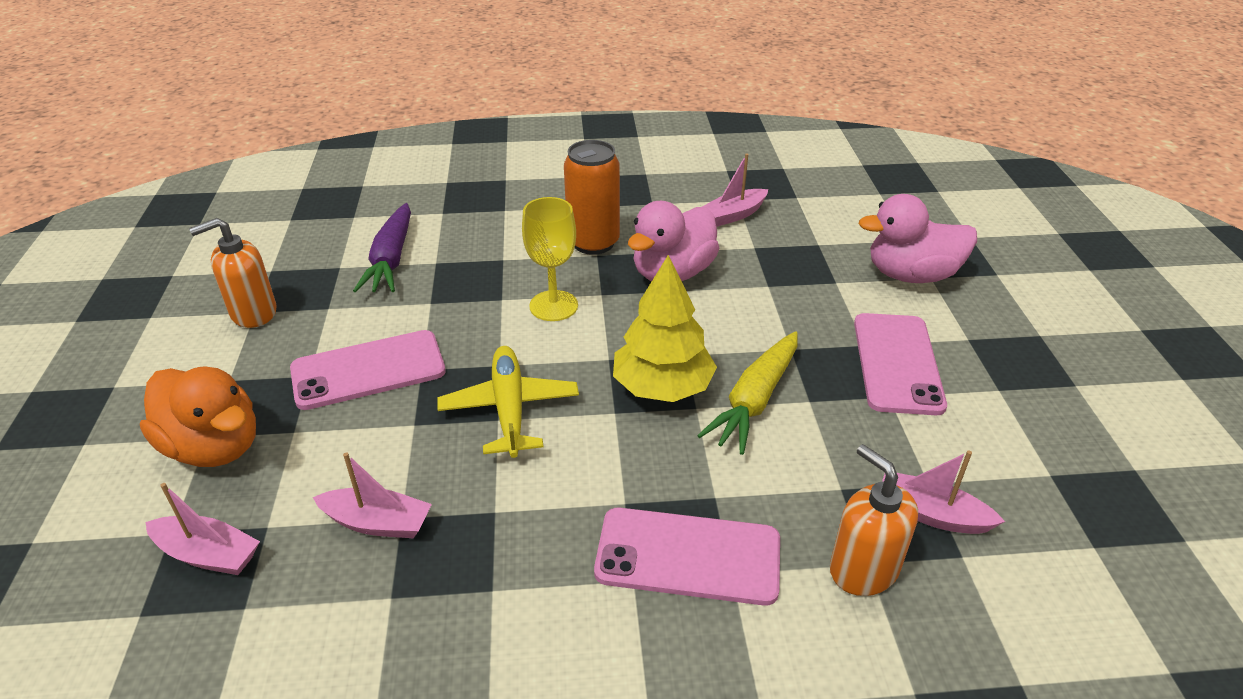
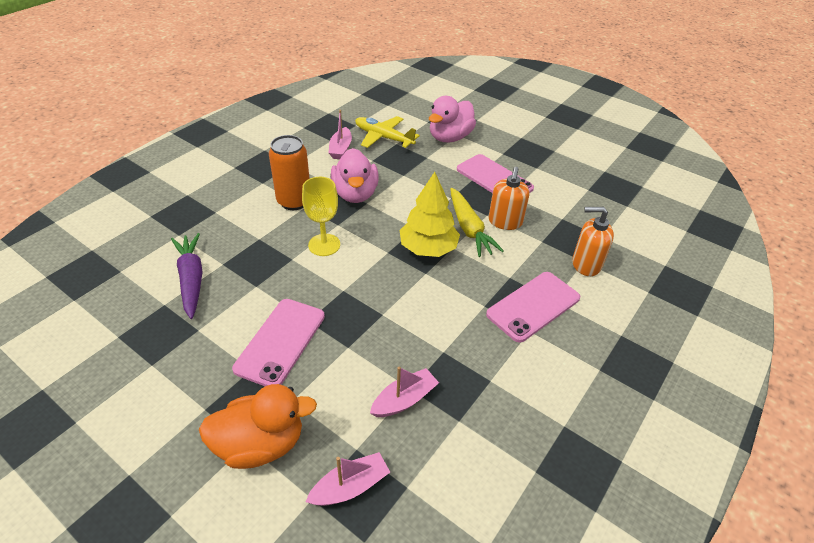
camera: 50 degrees left, 5 degrees up
(253, 313) = (152, 366): orange soap dispenser -> orange soap dispenser (505, 222)
(391, 259) = (191, 279): purple carrot -> purple carrot turned 150 degrees counterclockwise
(509, 409) = (381, 306): yellow plane -> yellow plane (384, 138)
(931, 514) = (577, 229): pink boat -> none

